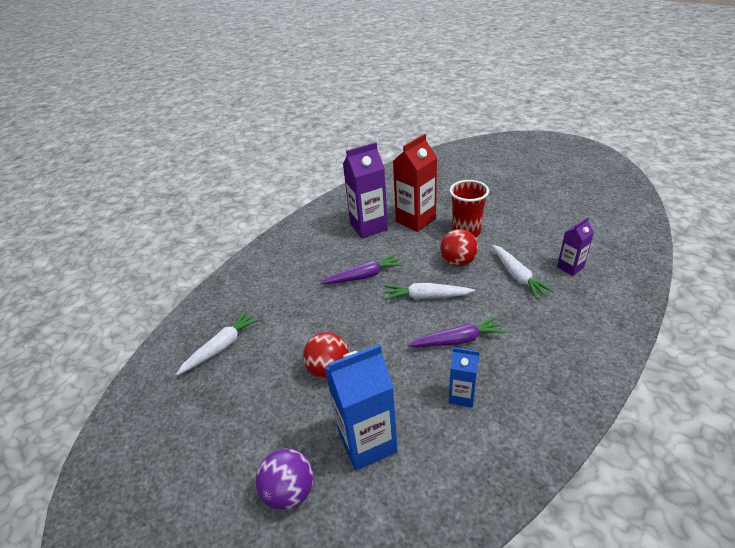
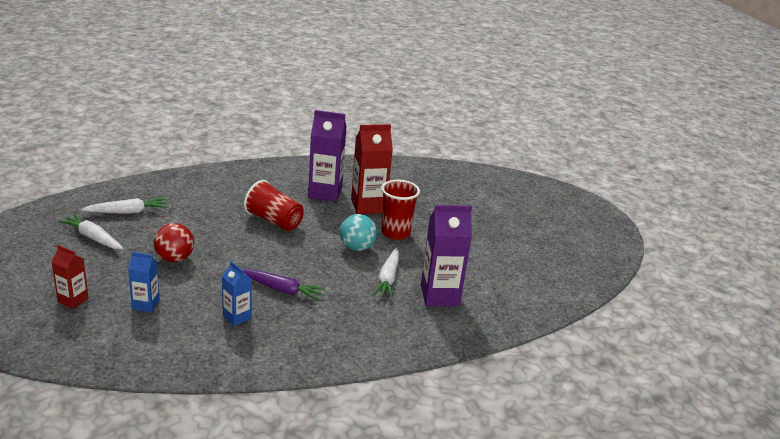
camera: 25 degrees right, 10 degrees down
(289, 492) = (73, 300): purple ball -> red carton
(363, 276) = (274, 221): purple carrot -> red cup
(367, 442) = (146, 305): blue carton -> blue carton, size x0.55
(426, 296) = (299, 255): white carrot -> white carrot (93, 238)
(458, 262) = (357, 248): red ball -> turquoise ball
(570, 267) = (439, 295): purple carton -> purple carton, size x1.80

